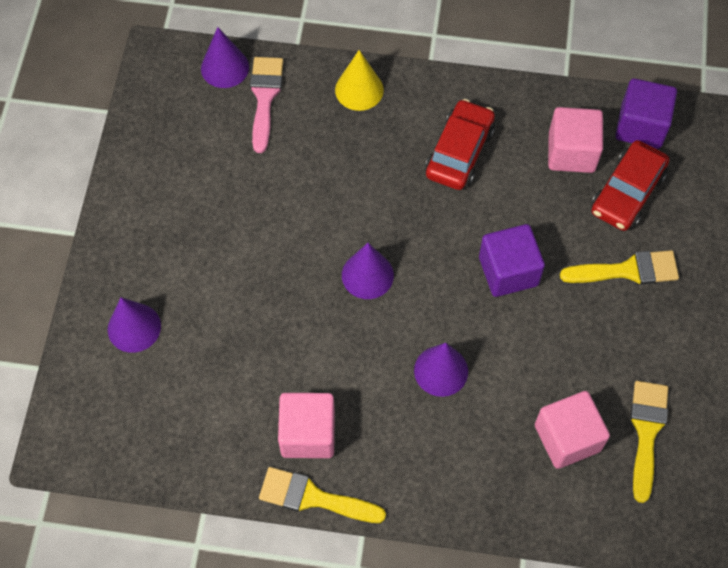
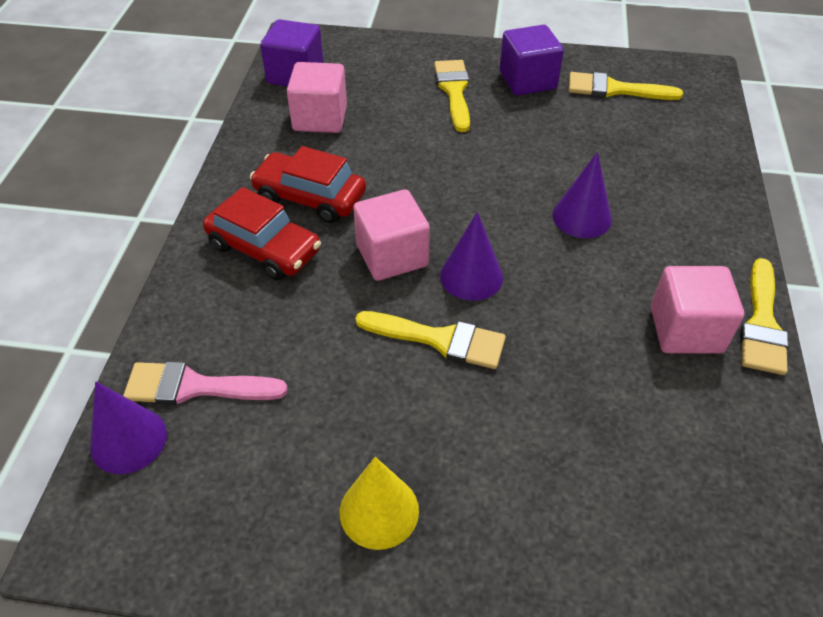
camera: 90 degrees left, 15 degrees down
(134, 327) = (578, 543): purple cone -> none
(302, 250) = (439, 339): none -> yellow brush
(359, 90) = (205, 284): yellow cone -> yellow cone (379, 511)
(508, 271) = (459, 165): purple cube -> purple cube (527, 80)
(567, 438) = (633, 134): pink cube -> pink cube (392, 255)
(627, 193) = (370, 87): red car -> red car (264, 248)

